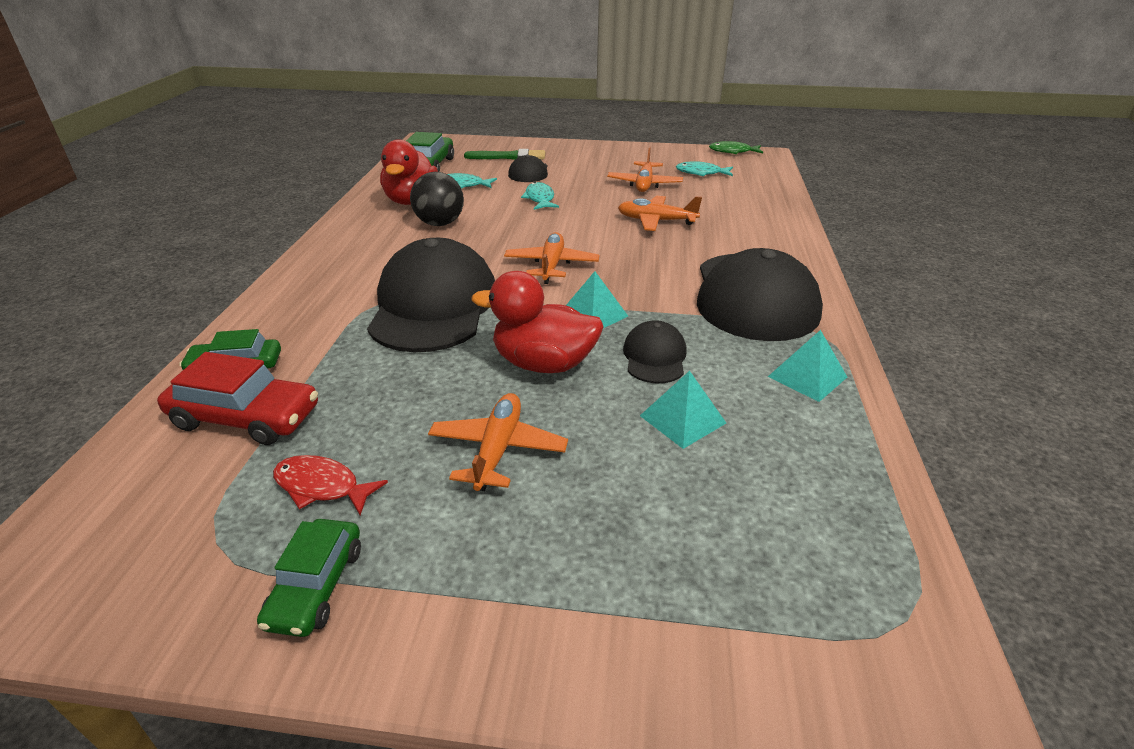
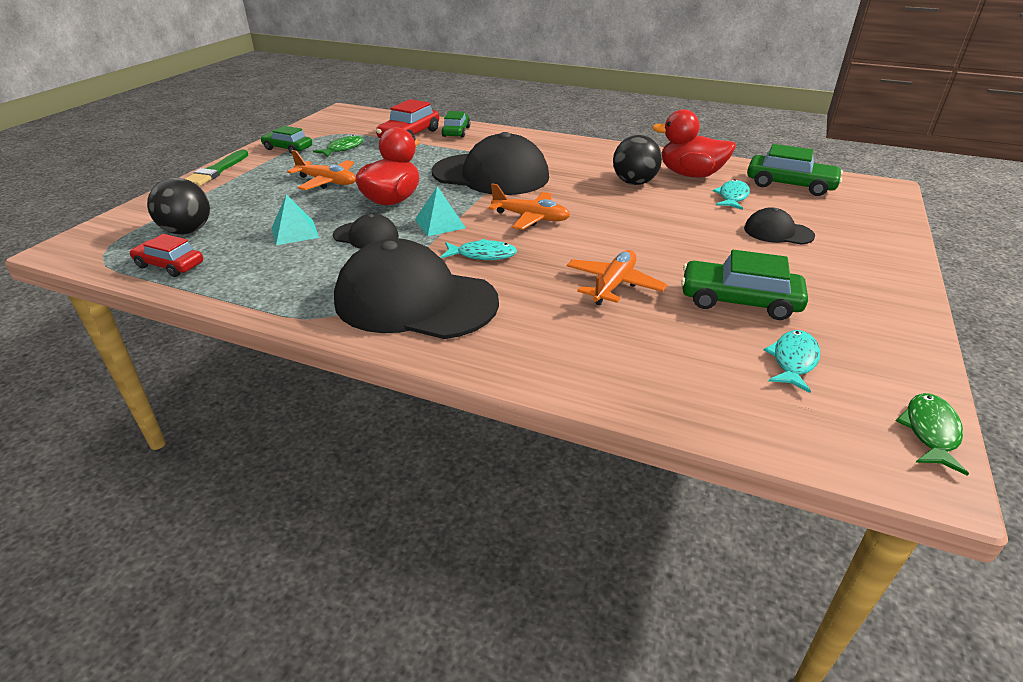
camera: 105 degrees right, 0 degrees up
(322, 486) = (343, 149): red fish -> green fish
(509, 157) = (834, 226): green brush -> green brush (217, 171)
(540, 198) = (691, 229): turquoise fish -> turquoise fish (483, 255)
(644, 184) = (739, 301): orange plane -> green car
(757, 545) = (187, 231): none -> black ball
(807, 376) = (285, 289): turquoise pyramid -> none
(852, 506) = (170, 265): none -> red car

